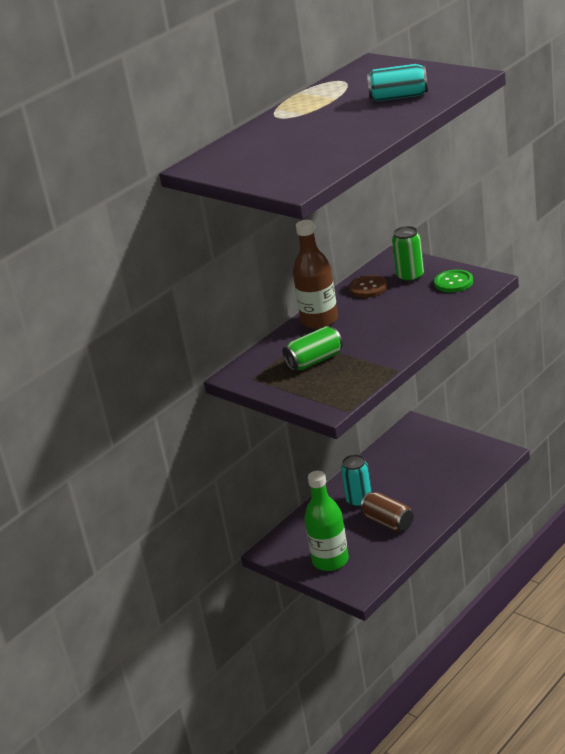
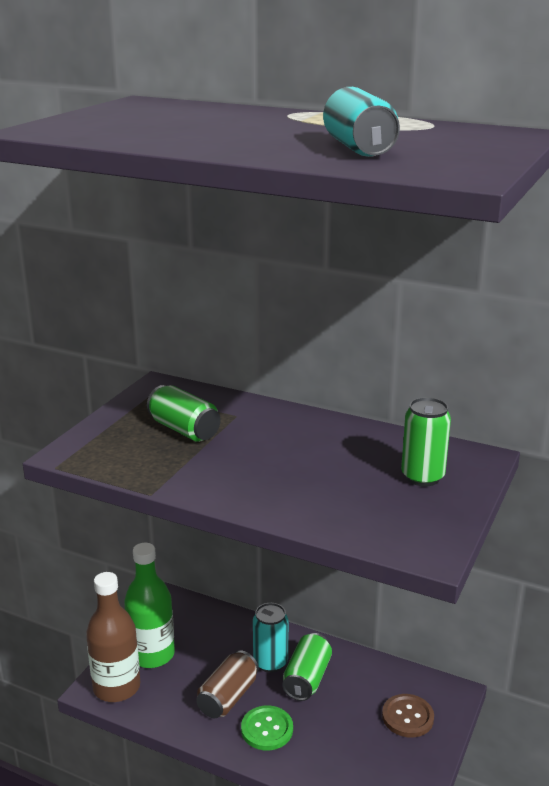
camera: 70 degrees right, 5 degrees down
(319, 320) = (287, 421): brown bottle -> brown bottle (116, 687)
(368, 288) = (382, 446): brown button -> brown button (407, 717)
(381, 484) = (307, 679): none -> green can
(453, 282) = (413, 518): green button -> green button (267, 729)

